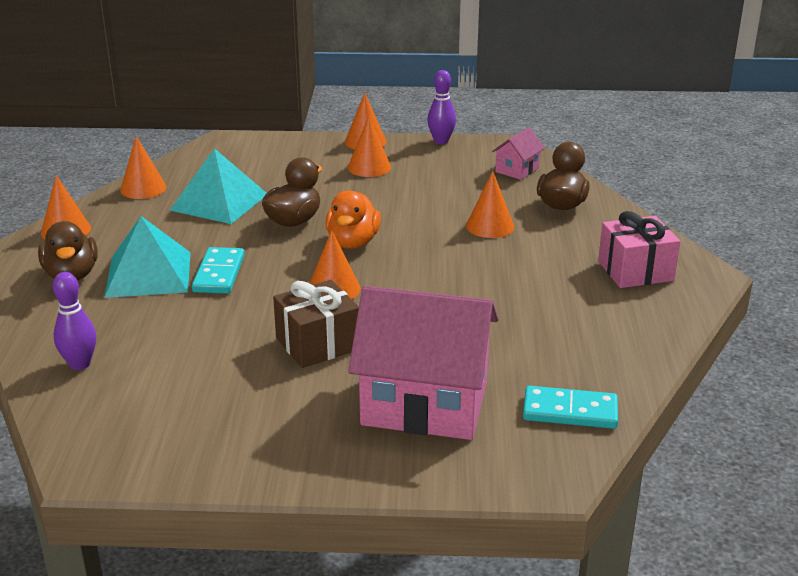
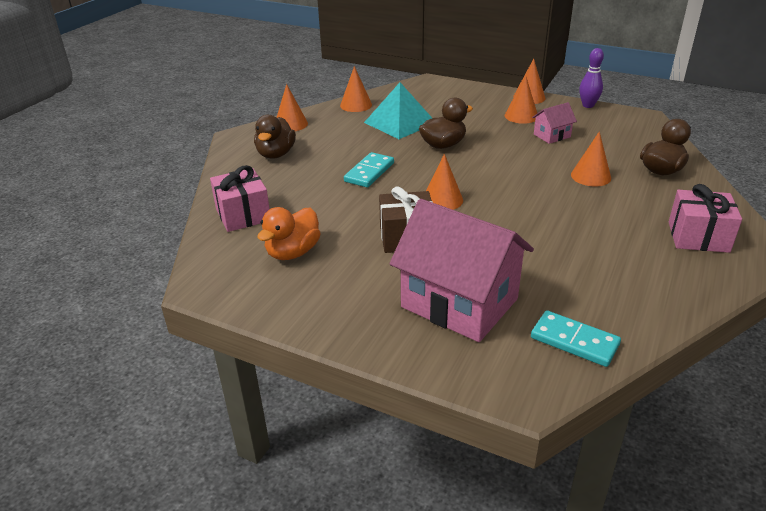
camera: 25 degrees right, 5 degrees up
(80, 364) = (243, 215): purple bowling pin -> pink gift
(148, 274) = (323, 163): turquoise pyramid -> none
(353, 242) = (476, 168): orange duck -> orange duck (293, 252)
(517, 170) = (638, 137): pink house -> pink house (552, 135)

